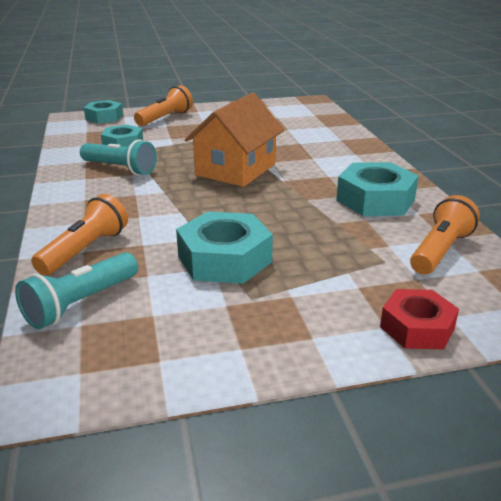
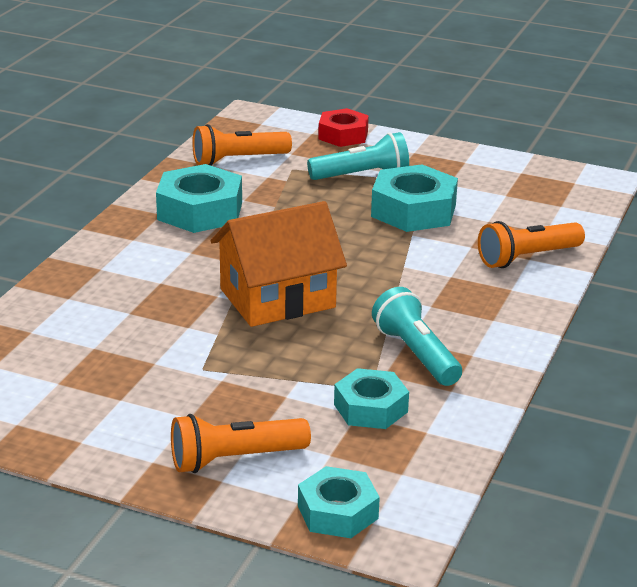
camera: 145 degrees left, 0 degrees up
(80, 303) = (554, 218): turquoise flashlight -> turquoise flashlight (362, 175)

